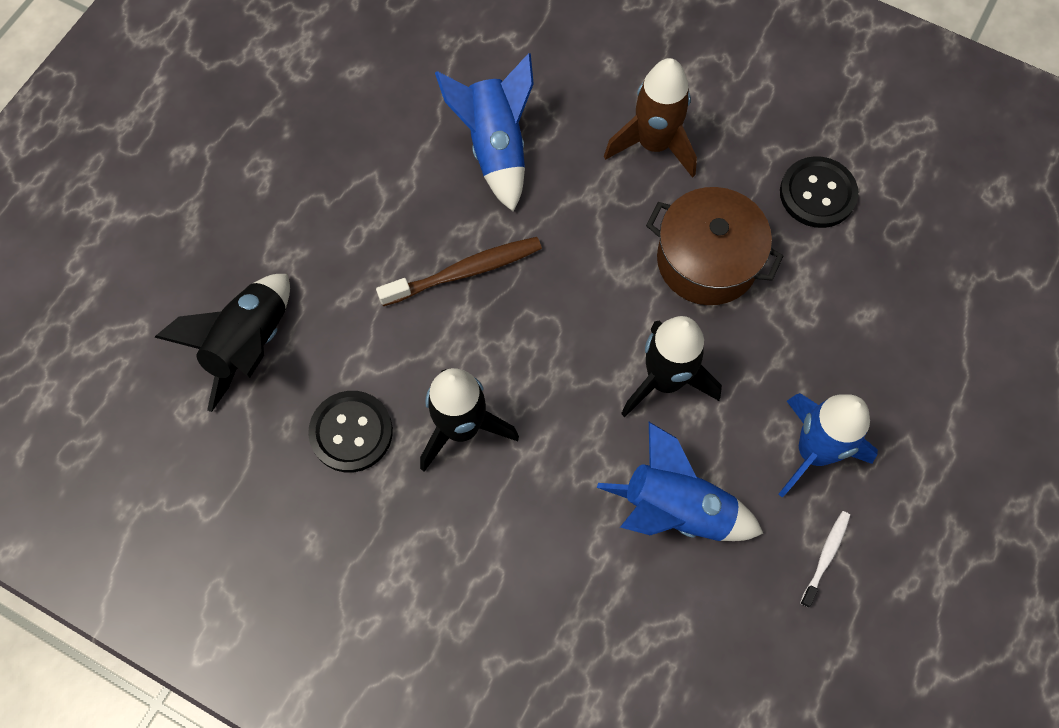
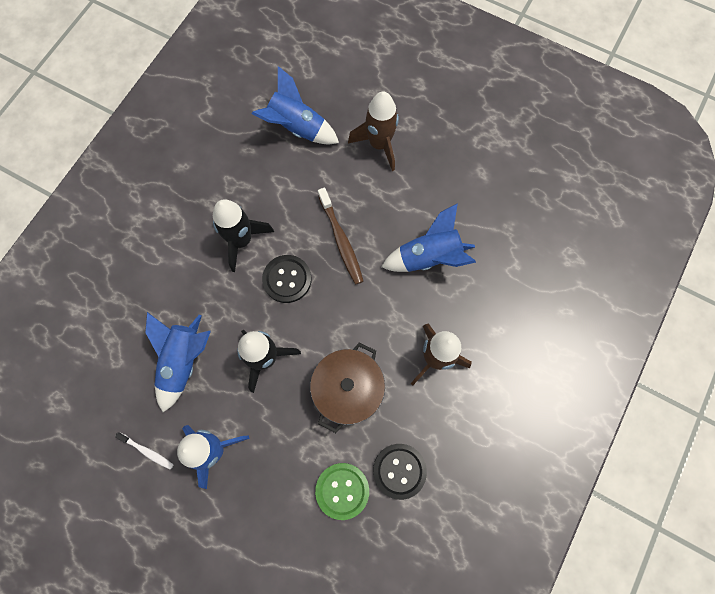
camera: 90 degrees right, 5 degrees up
(249, 345) = (296, 128): black rocket -> blue rocket
(294, 214) = (379, 144): none -> brown rocket
(351, 432) = (242, 182): black button -> black button (287, 279)
(852, 267) = (342, 490): none -> green button

